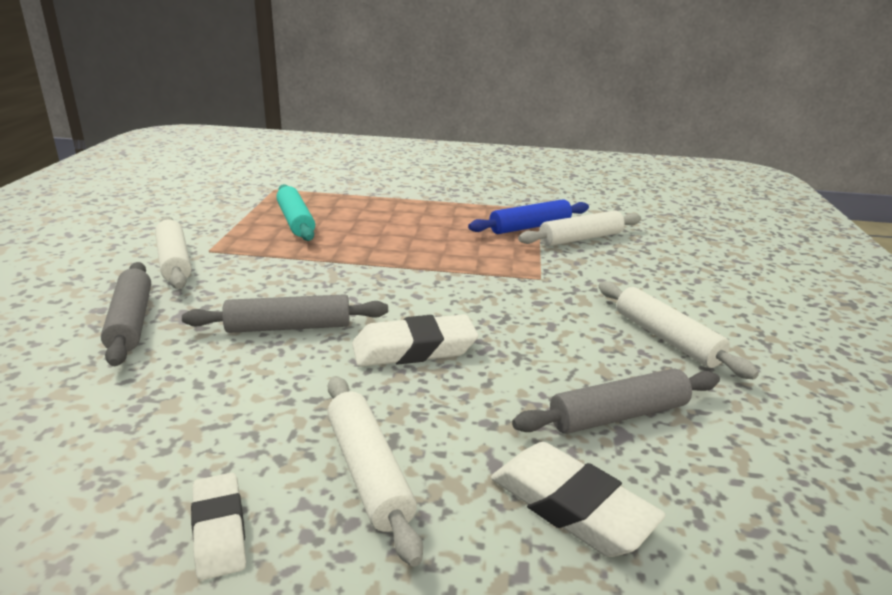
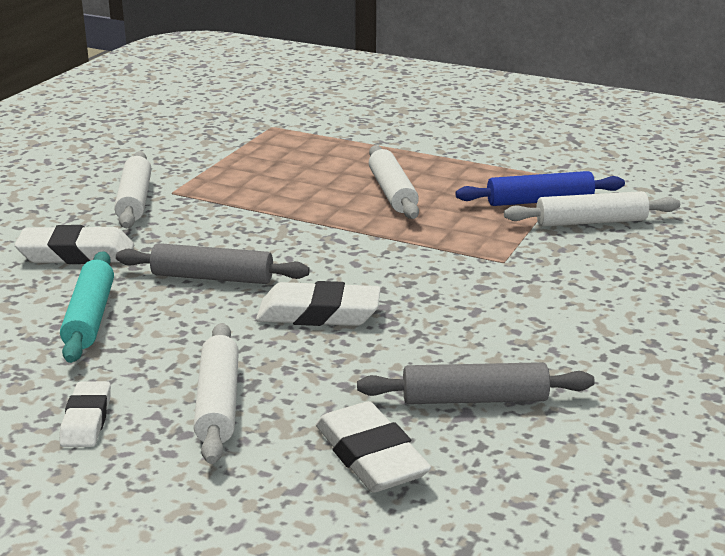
camera: 20 degrees right, 0 degrees up
(131, 321) = (76, 254): grey rolling pin -> white eraser
(295, 221) = (274, 168): turquoise rolling pin -> turquoise rolling pin (89, 317)
(666, 338) = (592, 341): white rolling pin -> white rolling pin (392, 192)

